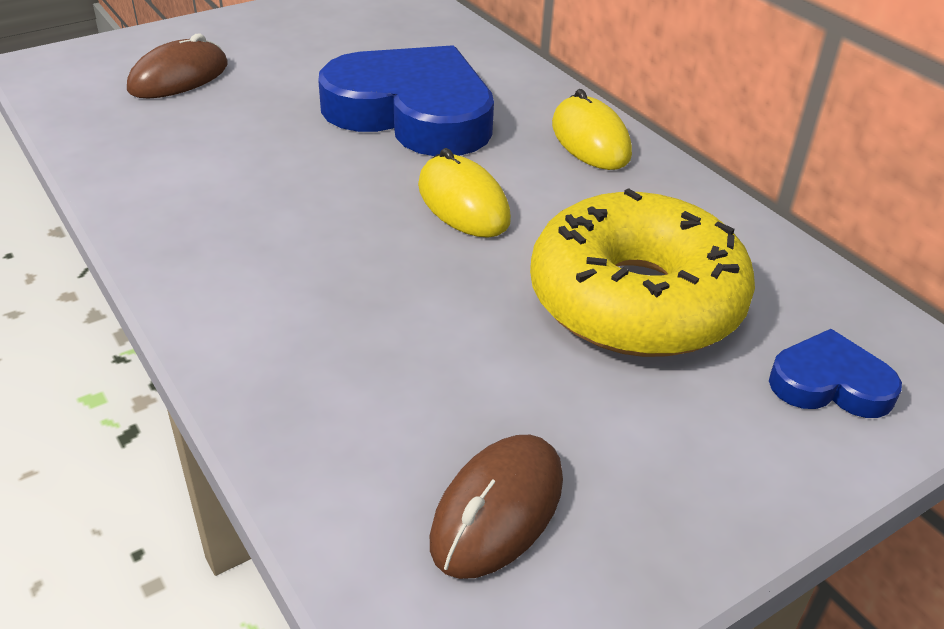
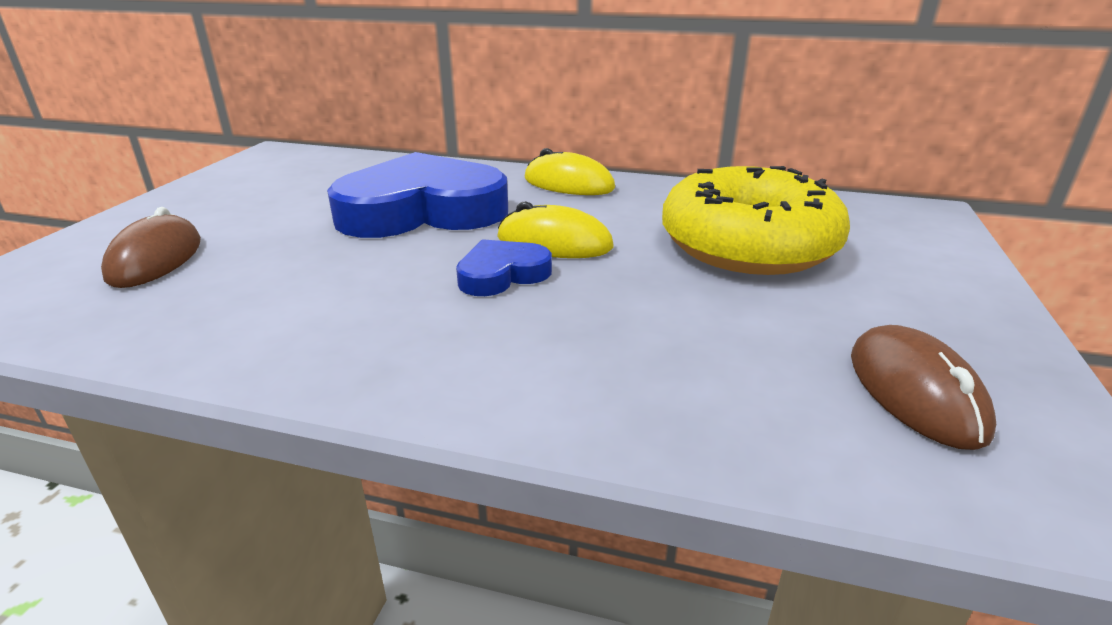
camera: 40 degrees left, 10 degrees down
(830, 383) = (899, 237): blue heart -> blue heart (502, 274)

